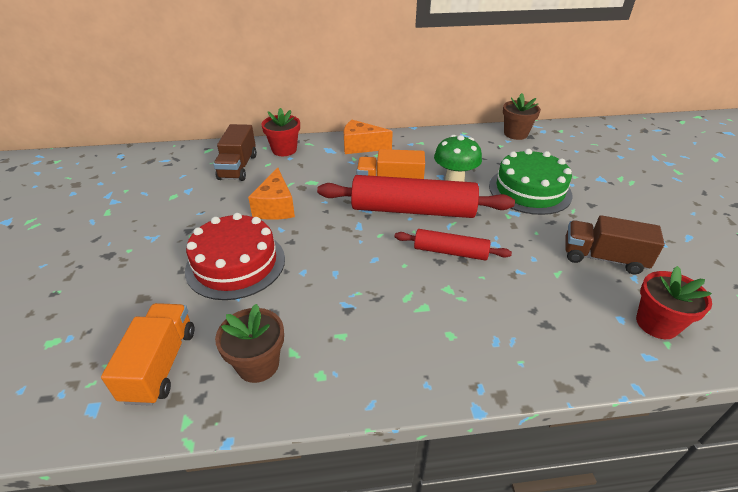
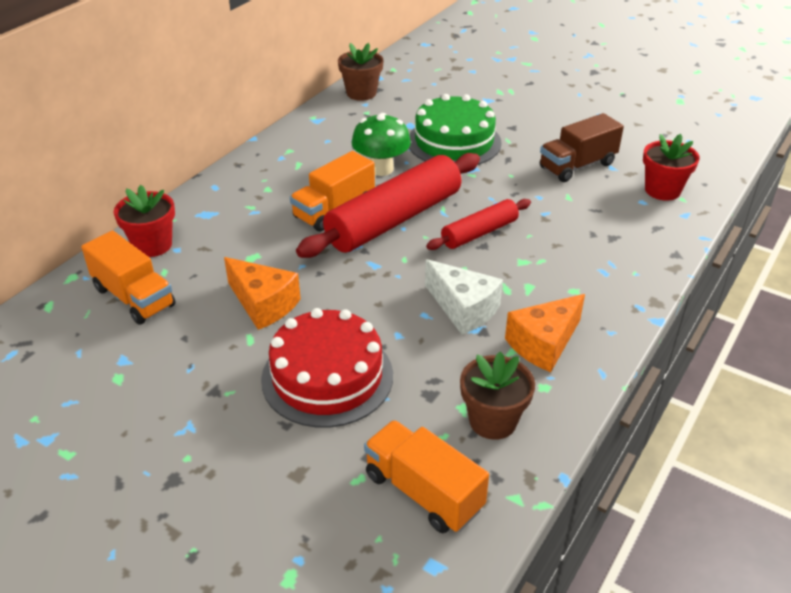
camera: 50 degrees left, 0 degrees up
(238, 167) = (134, 297): brown truck -> orange truck
(361, 146) = (235, 190): orange cheese -> orange cheese (543, 344)
(361, 287) = (463, 309): none -> white cheese

